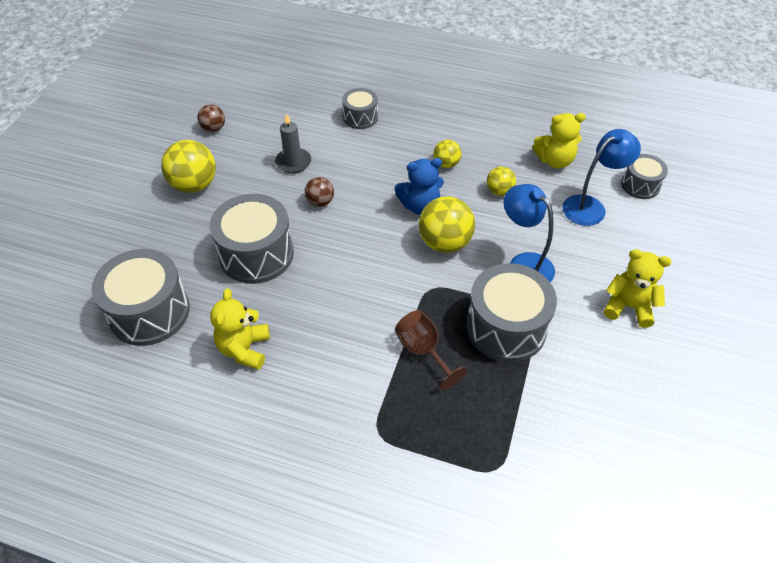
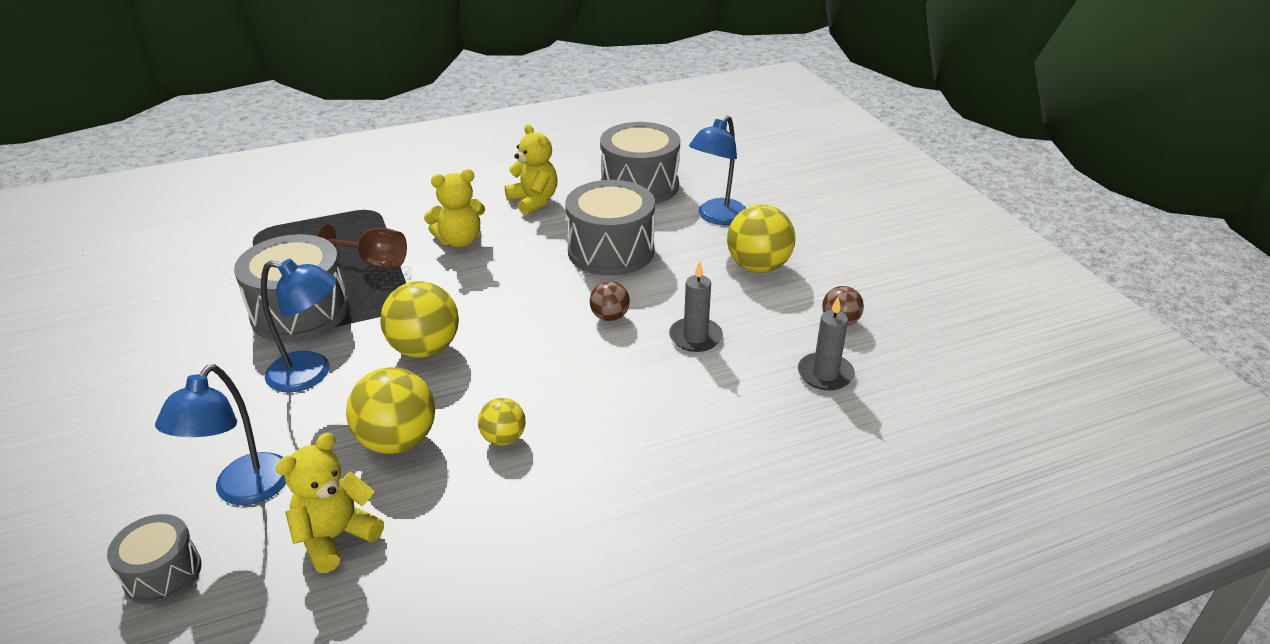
camera: 140 degrees right, 15 degrees down
(152, 240) = (717, 217): none -> blue lamp
(264, 110) = (825, 374): none -> grey candle
(360, 117) = (694, 437): grey drum -> none
(420, 206) = (490, 370): blue teddy bear -> none
(499, 191) = (397, 441): yellow ball -> yellow ball, size x1.80
(628, 307) = (154, 392): yellow teddy bear -> yellow teddy bear (459, 241)

